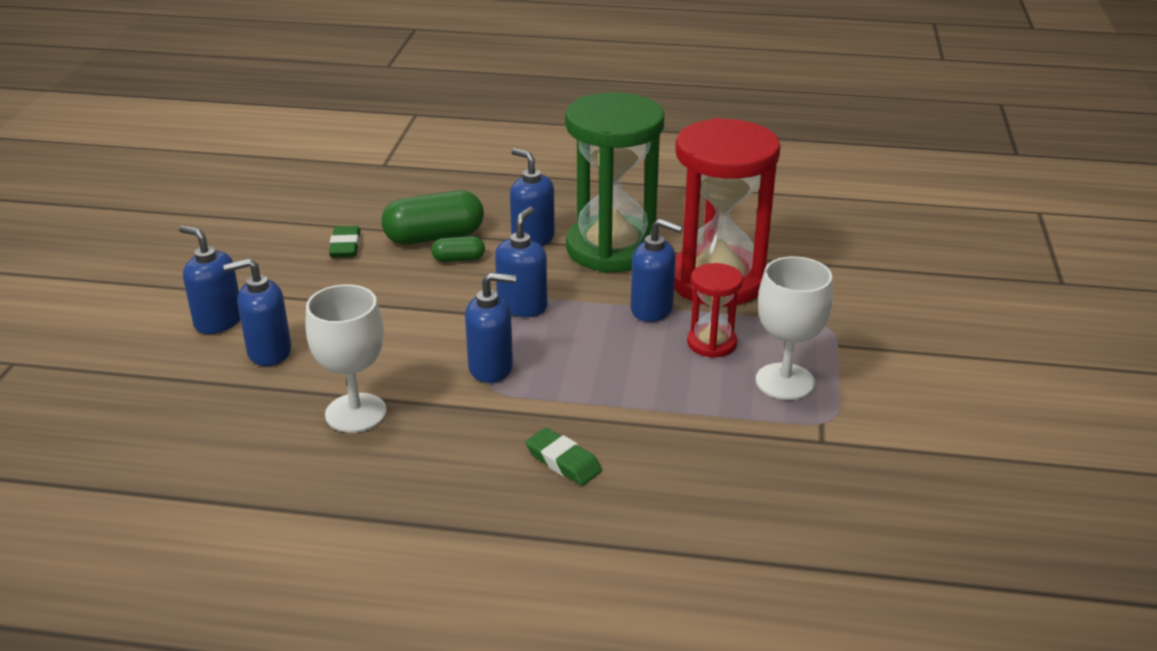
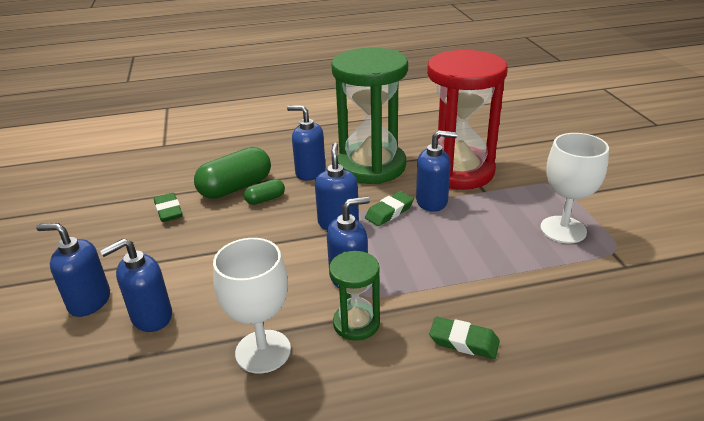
camera: 20 degrees left, 0 degrees up
(465, 414) = (356, 323): none -> green hourglass
(591, 309) = (389, 212): none -> green eraser
(711, 343) = (492, 215): red hourglass -> none

